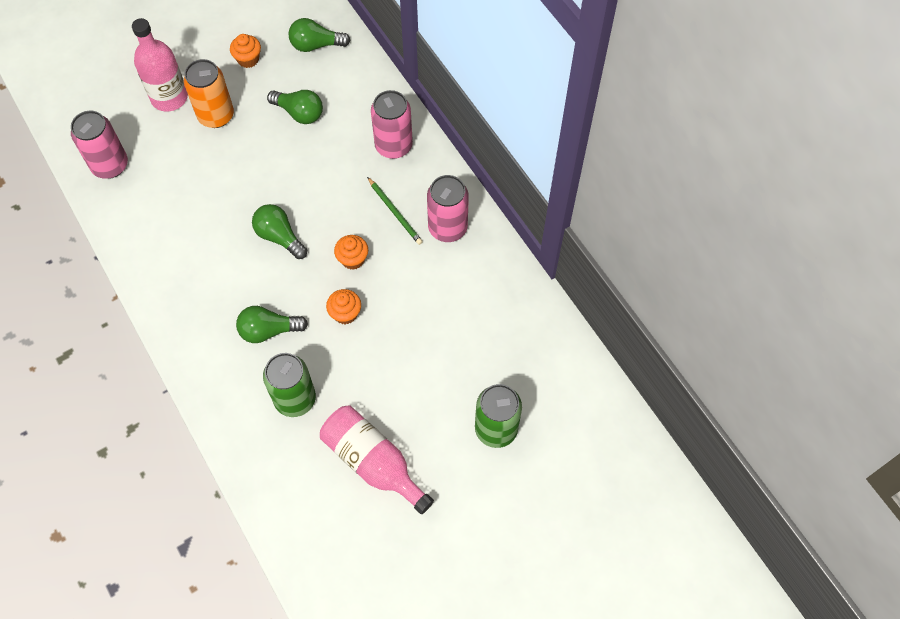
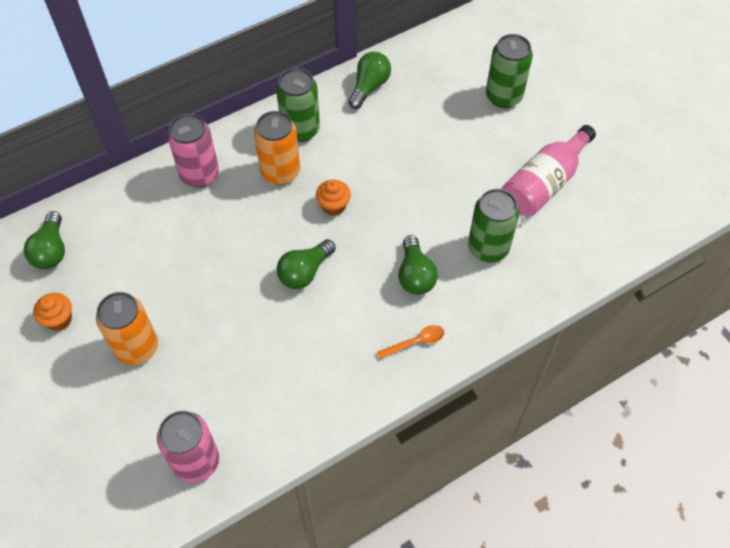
camera: 90 degrees left, 5 degrees down
(169, 97) = (102, 403): pink bottle -> none
(197, 329) = (415, 342): none -> orange spoon
(299, 113) = (145, 262): green light bulb -> green light bulb (369, 87)
(345, 313) = (394, 210): orange cupcake -> none
(395, 212) = (280, 172): green pencil -> orange can
(447, 228) = (300, 130): pink can -> green can

